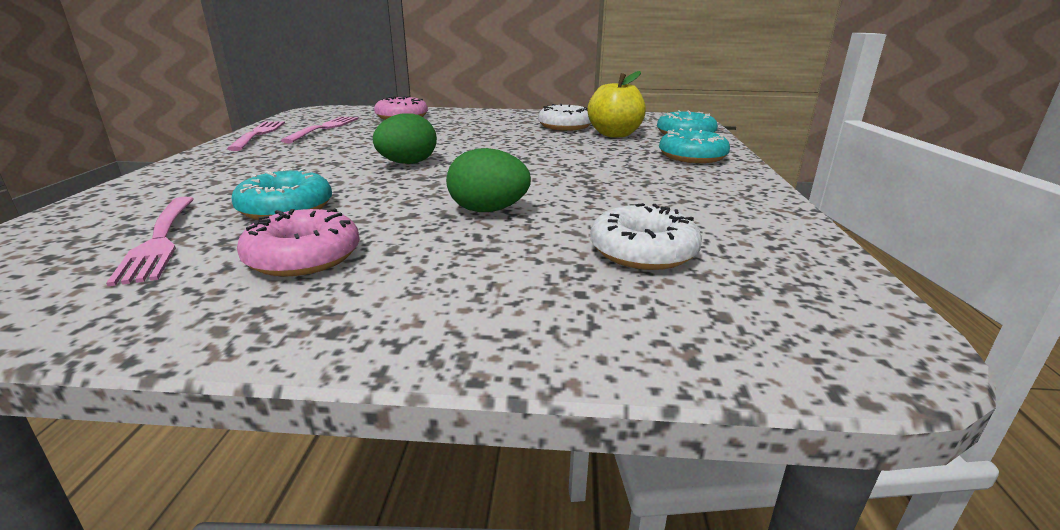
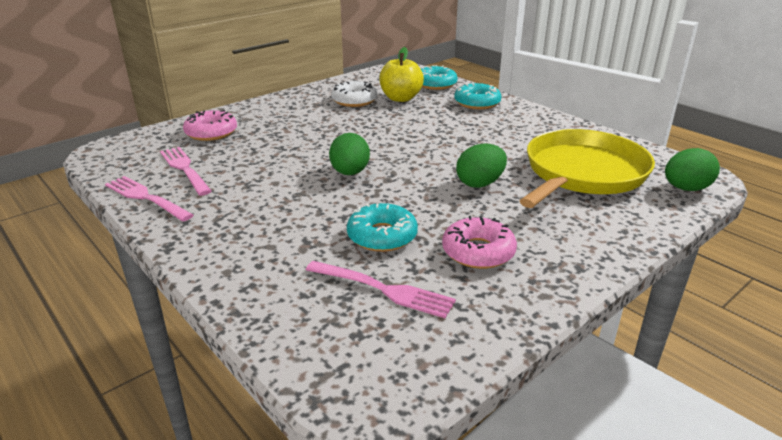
camera: 45 degrees left, 5 degrees up
(643, 251) = (582, 173): white donut -> yellow pan
(784, 343) = (685, 189): none -> green egg

